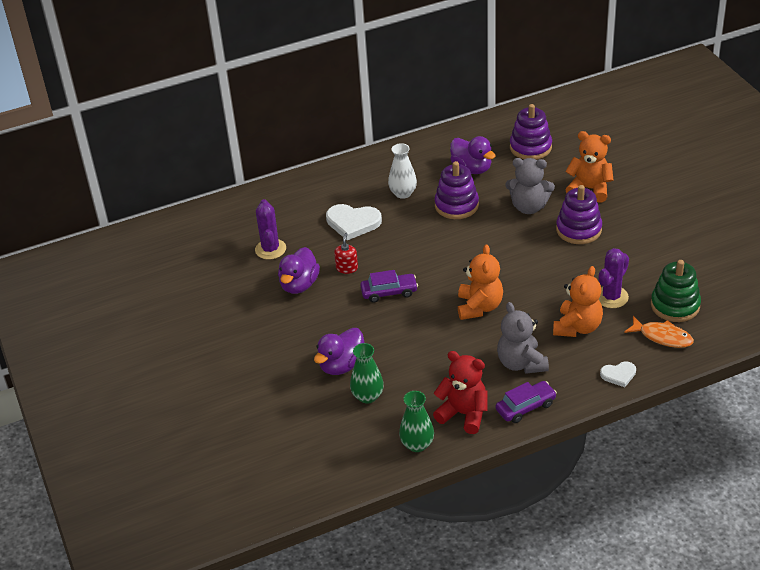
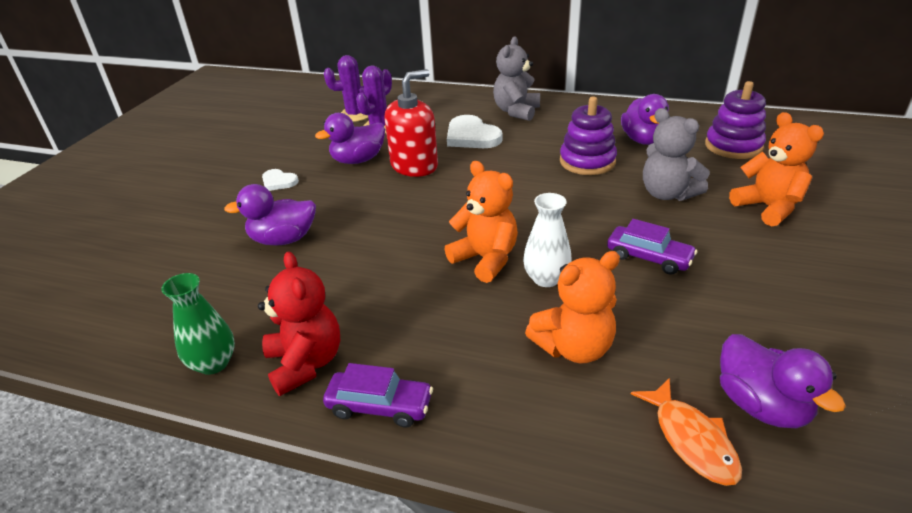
camera: 40 degrees right, 5 degrees down
(347, 268) = (414, 165): red soap dispenser -> red soap dispenser, size x2.07
(367, 396) = (256, 281): green vase -> none
(389, 292) = (419, 201): purple car -> purple car (649, 258)
(403, 193) = (548, 133): white vase -> white vase (546, 278)
(479, 307) = (485, 259): orange teddy bear -> orange teddy bear turned 90 degrees counterclockwise
(521, 363) = (448, 347): grey teddy bear -> grey teddy bear (516, 111)
(578, 230) = (706, 240): purple stacking toy -> none
(611, 297) = (666, 337): purple cactus -> purple cactus (355, 115)
(618, 375) = (557, 451): white heart -> white heart (278, 182)
(675, 305) = (761, 405): green stacking toy -> purple duck

